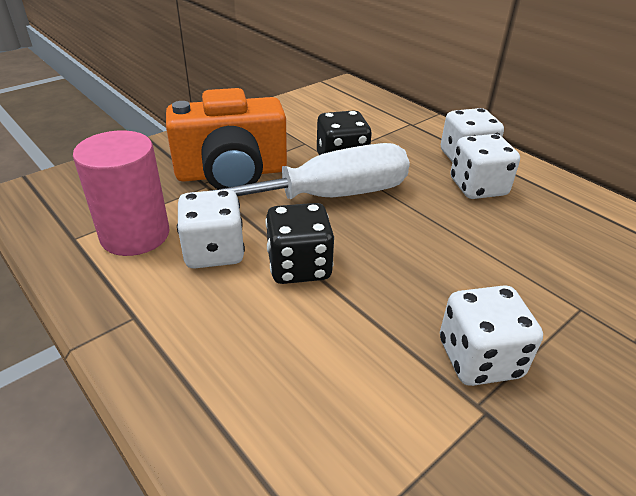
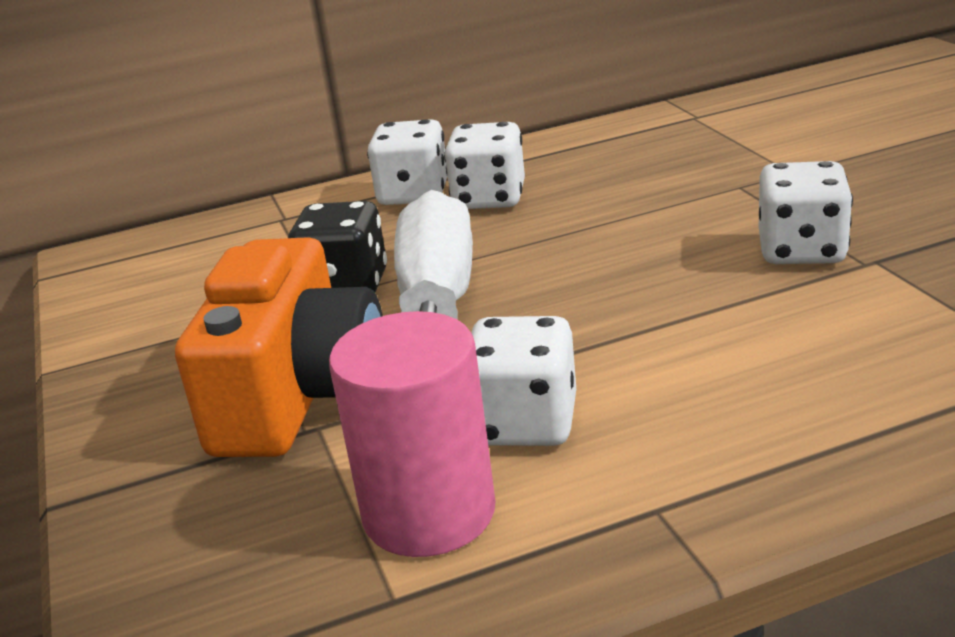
camera: 65 degrees left, 10 degrees down
(299, 266) = (596, 348): black dice -> none

